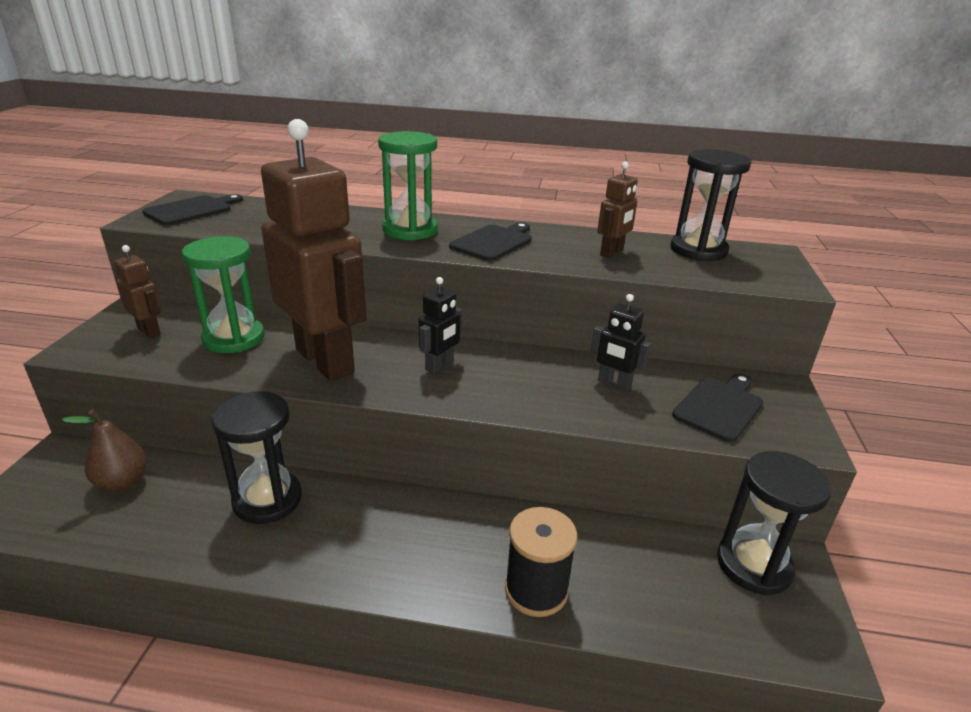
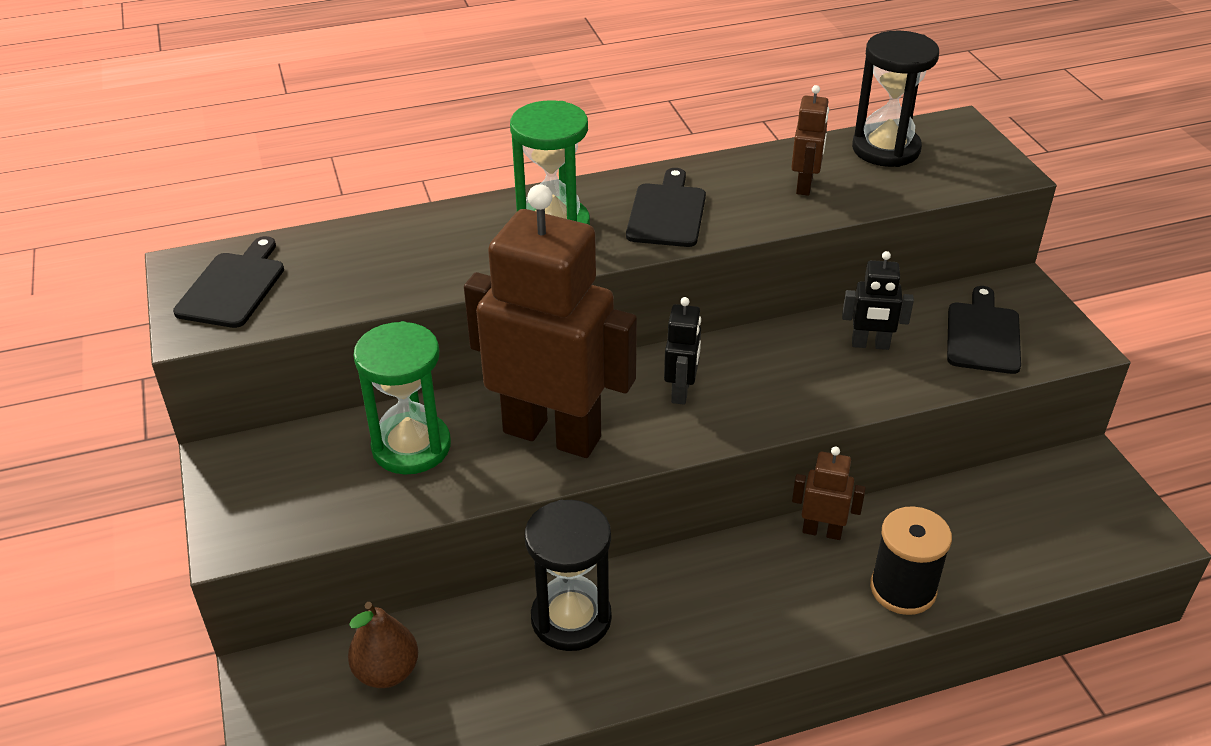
camera: 25 degrees left, 10 degrees up
(149, 331) = (293, 478): brown robot -> brown robot (822, 531)
(753, 565) = (1062, 482): black hourglass -> none

